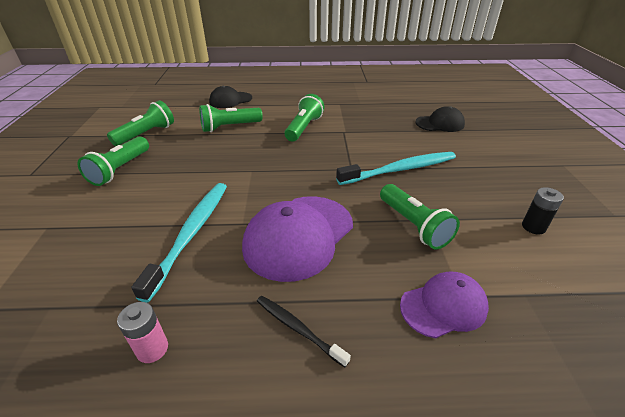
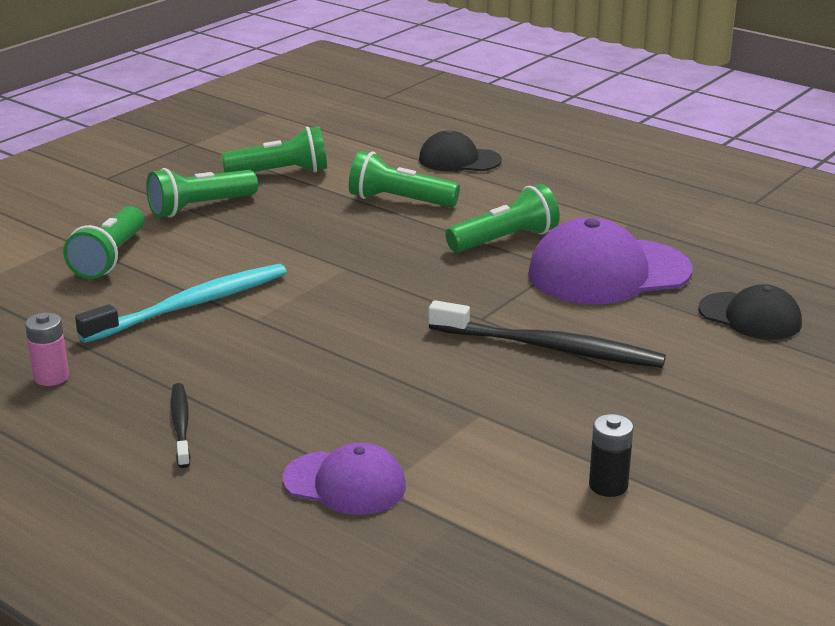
camera: 40 degrees right, 10 degrees down
(298, 236) = (296, 357): purple cap -> purple cap (608, 272)
(401, 169) = (551, 348): turquoise toothbrush -> black toothbrush
(414, 225) = (447, 410): green flashlight -> green flashlight (109, 258)

